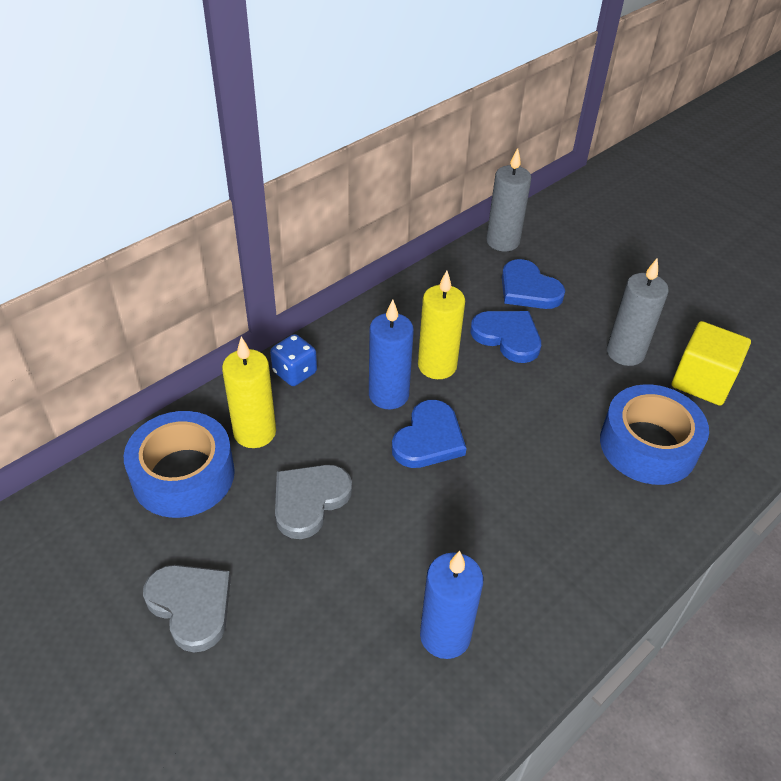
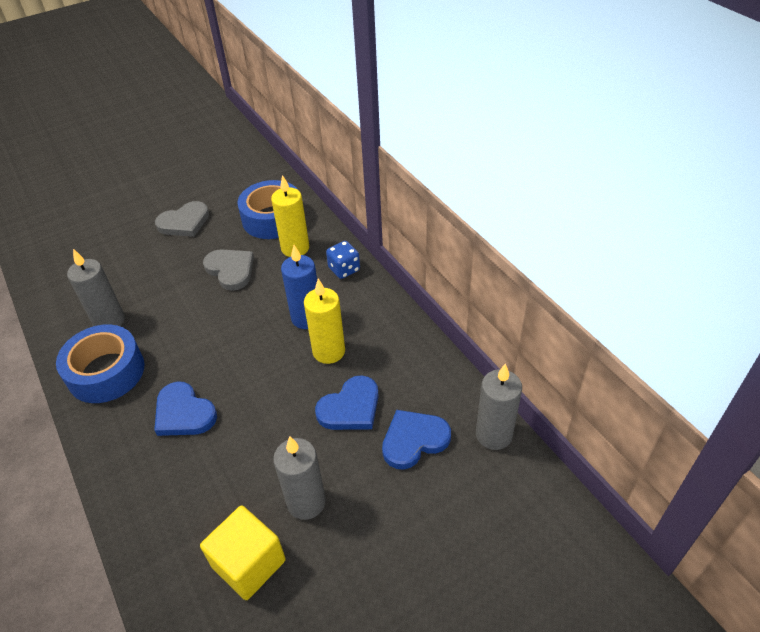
camera: 105 degrees right, 0 degrees up
(429, 439) = (257, 335): blue heart -> blue heart (184, 413)
(445, 635) = (109, 321): blue candle -> grey candle
(648, 445) = (194, 482): blue tape -> blue tape (106, 372)

